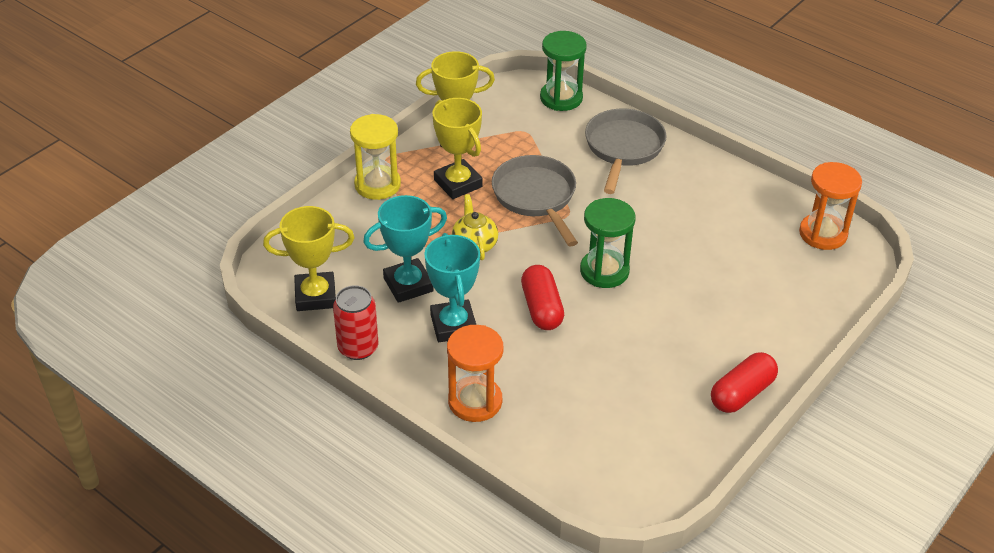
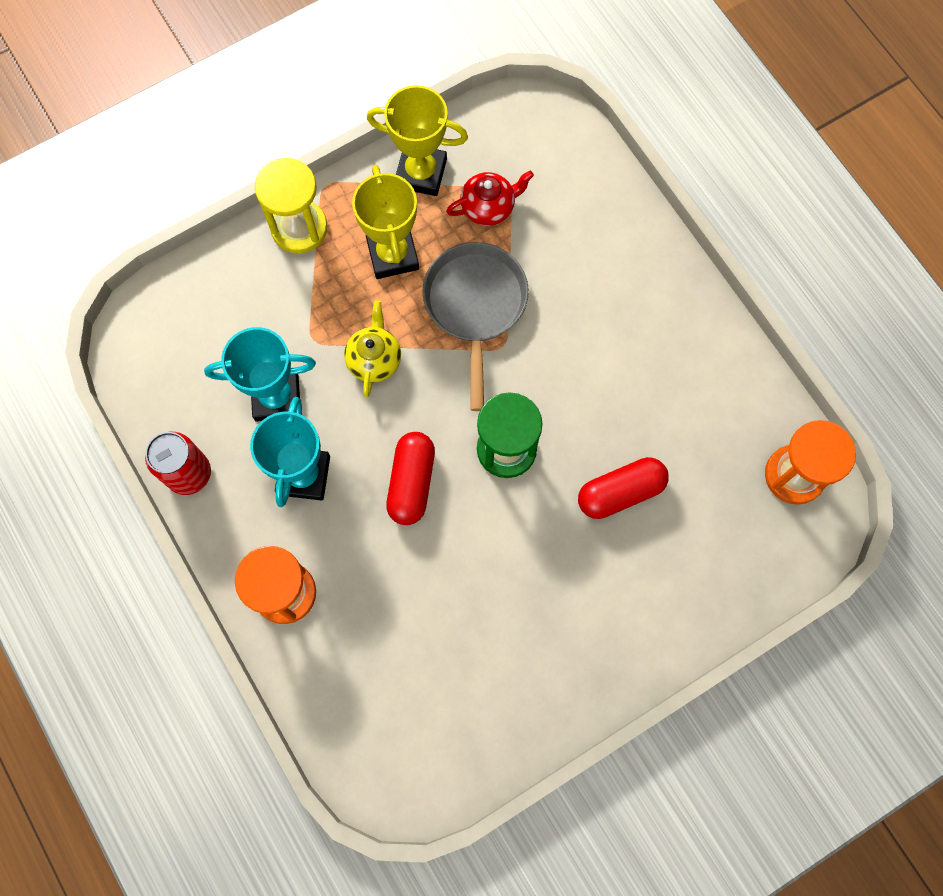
camera: 20 degrees right, 30 degrees up
(315, 296) = (170, 381): yellow trophy -> none
(516, 142) = (489, 207): none -> red teapot
(561, 98) = (574, 147): green hourglass -> none
(623, 148) = (614, 257): grey pan -> none
(742, 393) = (582, 683): red capsule -> red capsule (620, 492)

